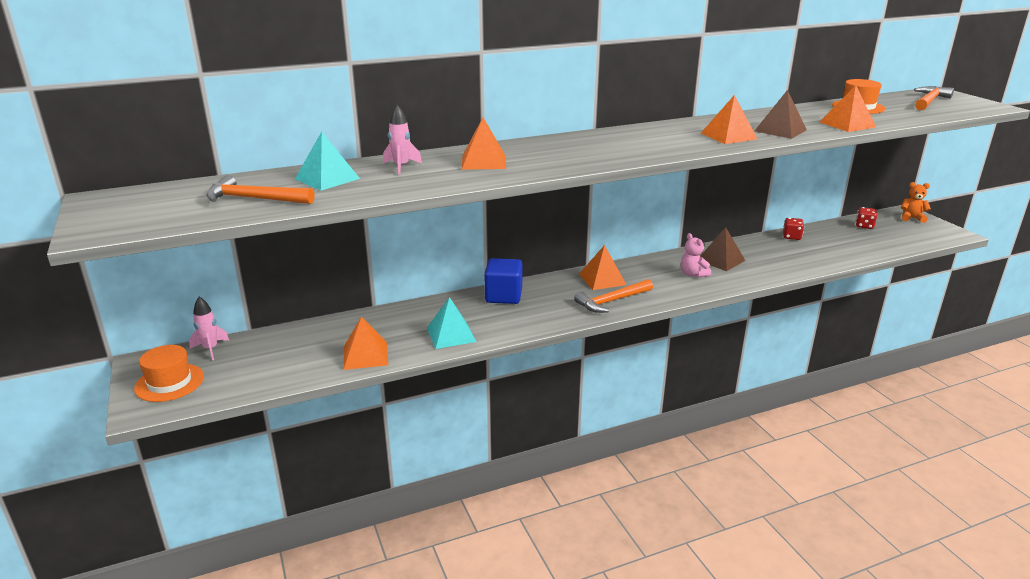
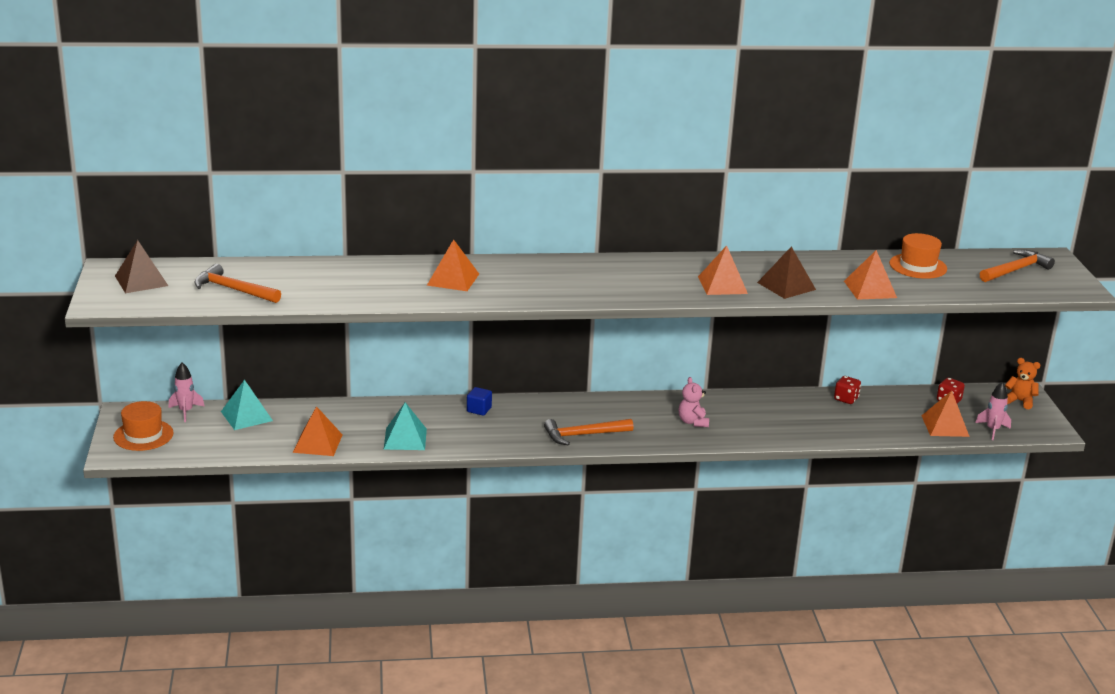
camera: 15 degrees right, 0 degrees up
(327, 179) = (303, 277): turquoise pyramid -> turquoise pyramid (246, 416)
(401, 167) = (375, 273): pink rocket -> pink rocket (992, 430)
(503, 296) = (479, 410): blue cube -> blue cube, size x0.56
(602, 279) = (591, 410): orange pyramid -> orange pyramid (945, 426)
(720, 260) = (737, 412): brown pyramid -> brown pyramid (141, 280)

